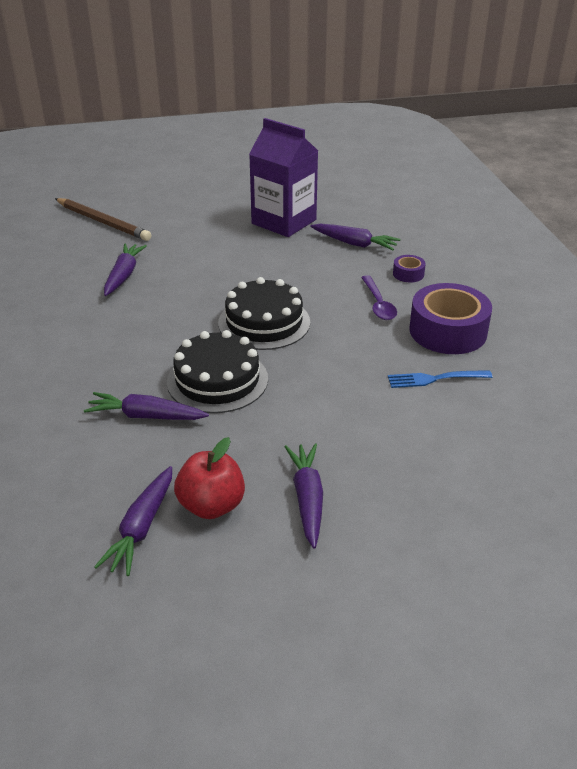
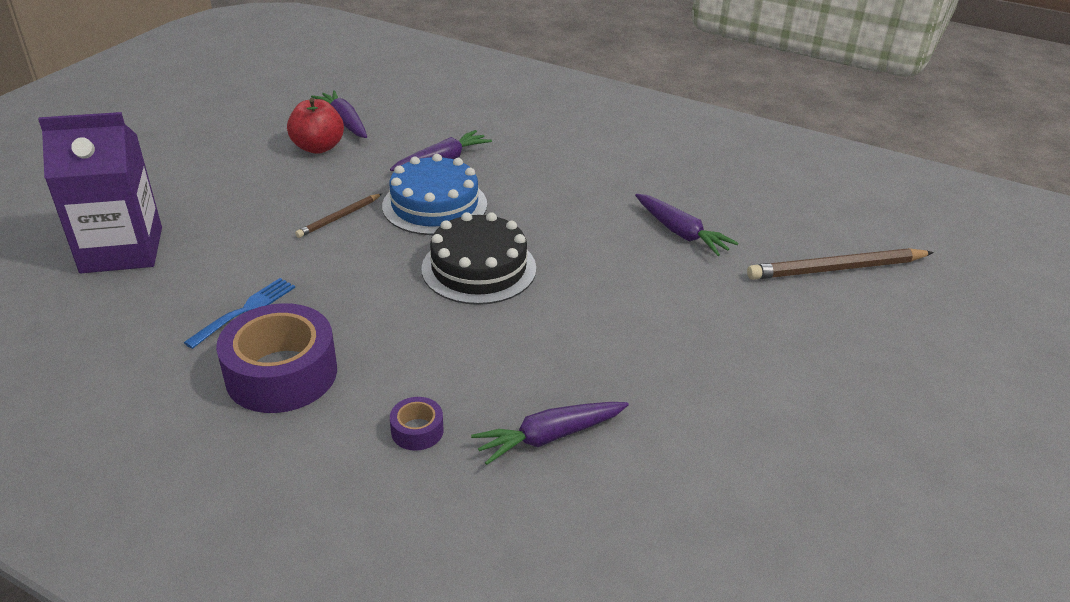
camera: 130 degrees right, 0 degrees up
(217, 380) = (434, 205): black cake -> blue cake
(284, 222) = (688, 410): purple carton -> purple carton (122, 250)
(294, 412) = (339, 217): none -> brown pencil
(307, 498) = (259, 179): purple carrot -> none
(378, 304) = (398, 359): purple spoon -> none

